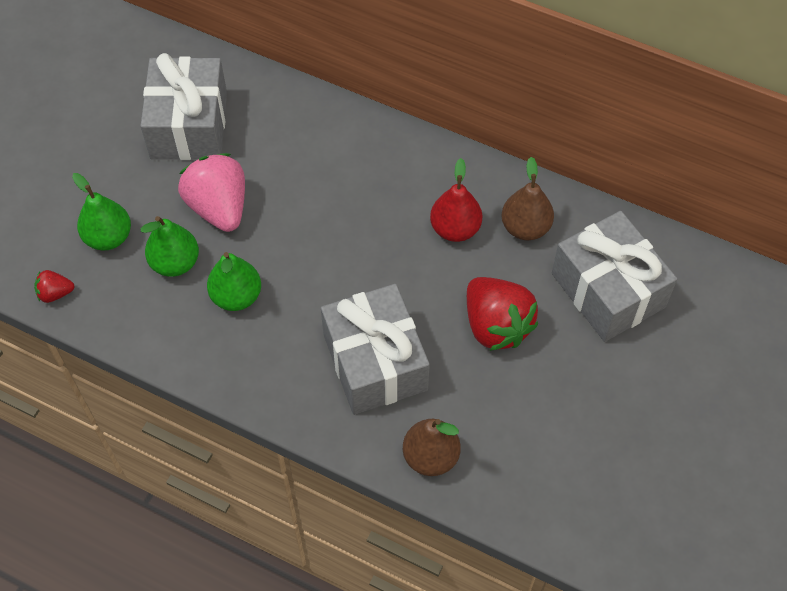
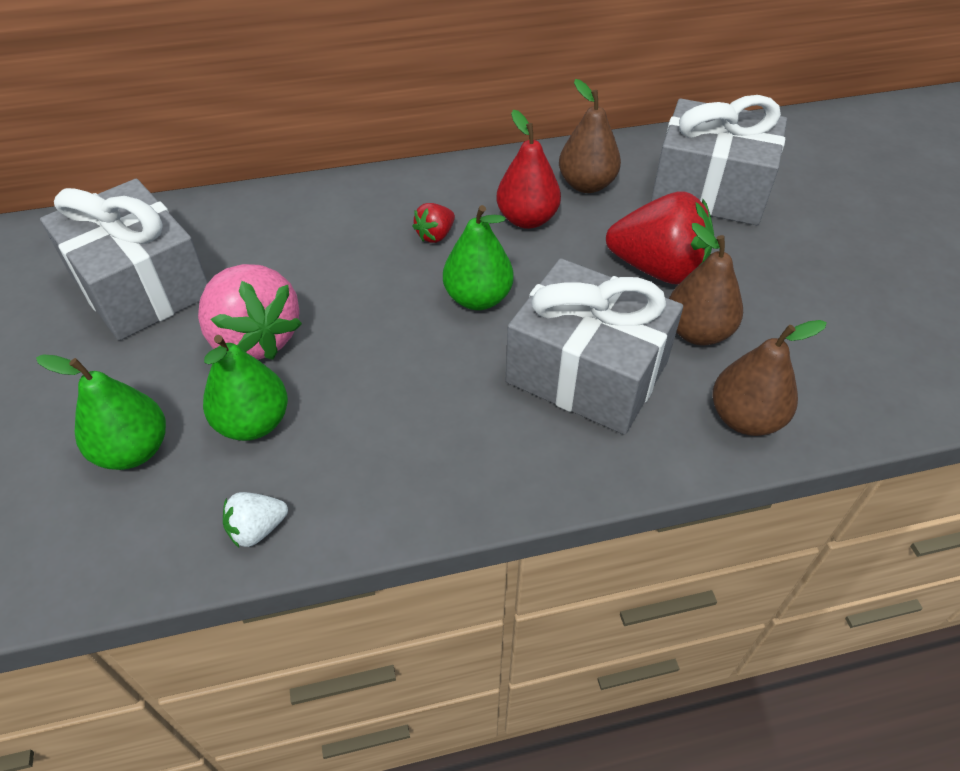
camera: 40 degrees left, 10 degrees down
(55, 293) = (108, 562): red strawberry -> red strawberry (435, 235)
(130, 326) = (257, 529): none -> white strawberry
(219, 207) = (255, 338): pink strawberry -> pink strawberry turned 150 degrees counterclockwise
(236, 296) = (366, 409): green pear -> green pear (478, 298)
(468, 386) = (697, 332): none -> brown pear

